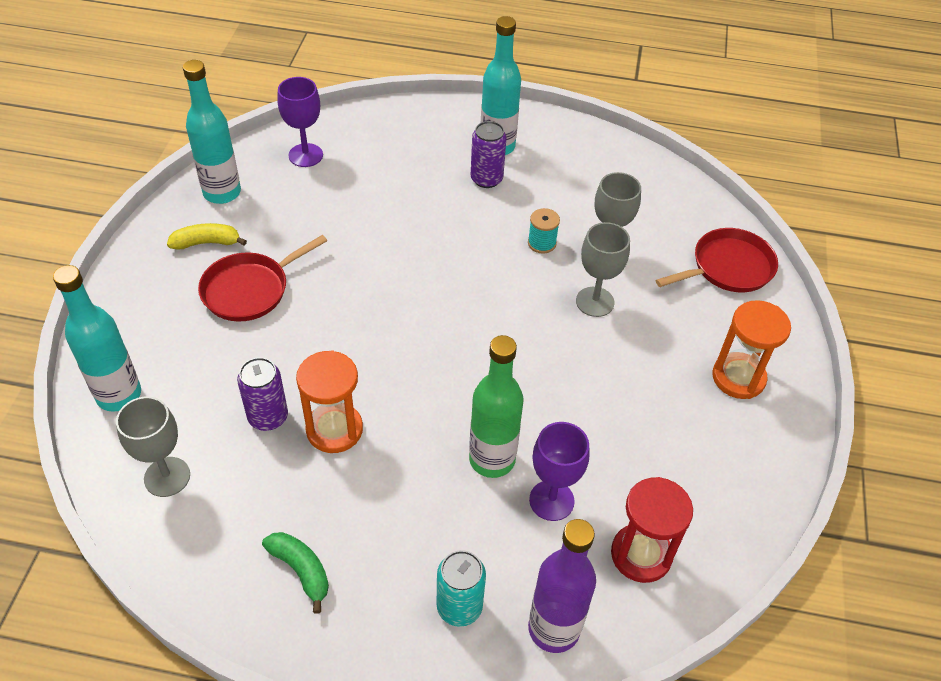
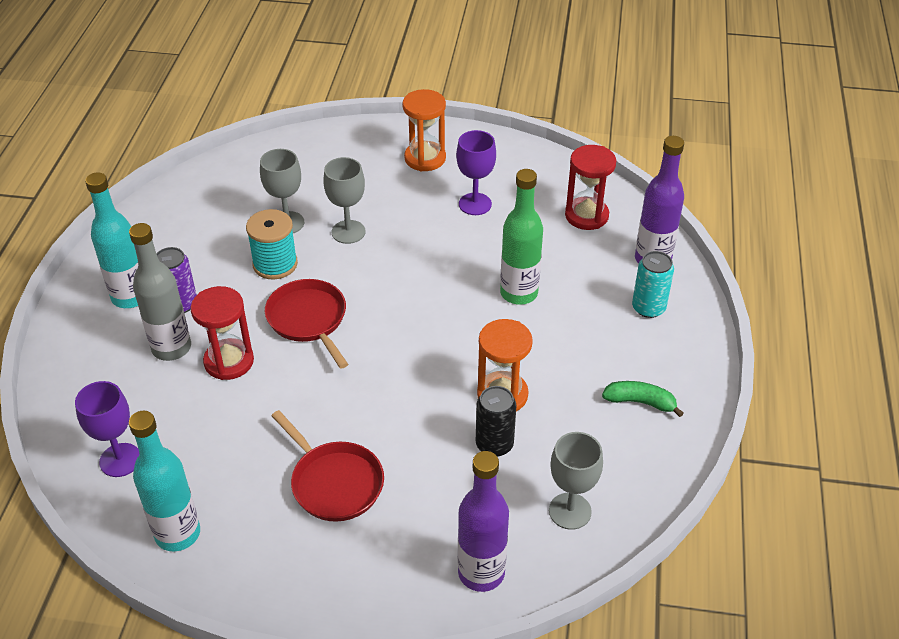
camera: 90 degrees left, 5 degrees down
(119, 395) = (481, 573): turquoise bottle -> purple bottle
(207, 243) = (262, 534): yellow banana -> none
(268, 417) = (494, 444): purple can -> black can
(301, 570) = (640, 402): green banana -> green banana turned 60 degrees clockwise
(409, 214) = (229, 361): none -> red hourglass
(430, 176) = (171, 348): none -> grey bottle
(542, 243) = (275, 264): turquoise spool -> turquoise spool, size x1.63
(551, 500) = (550, 260): purple goblet -> purple goblet (475, 204)
(728, 267) = (308, 154): red pan -> red pan (308, 319)

